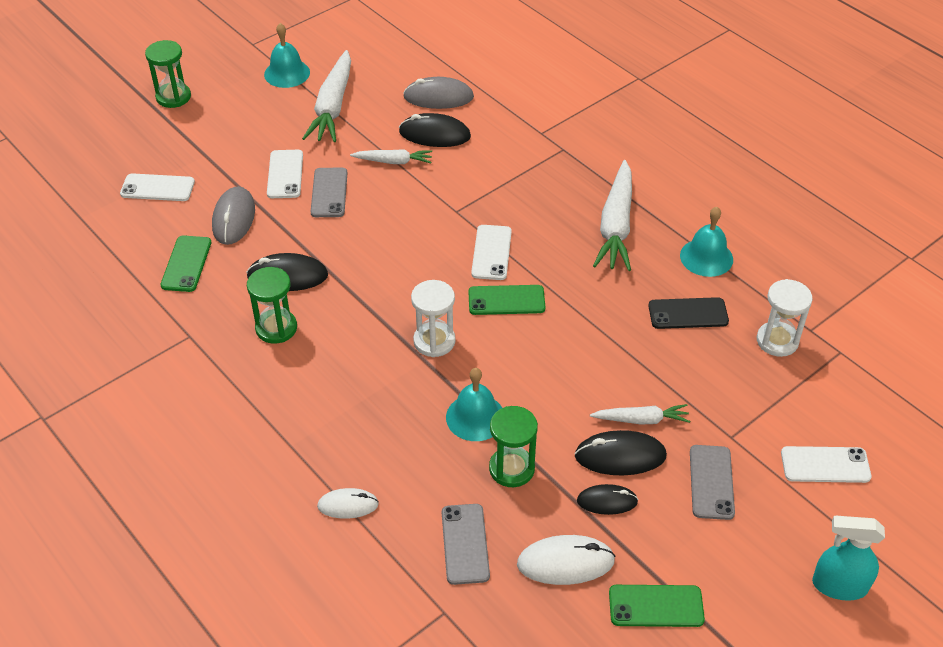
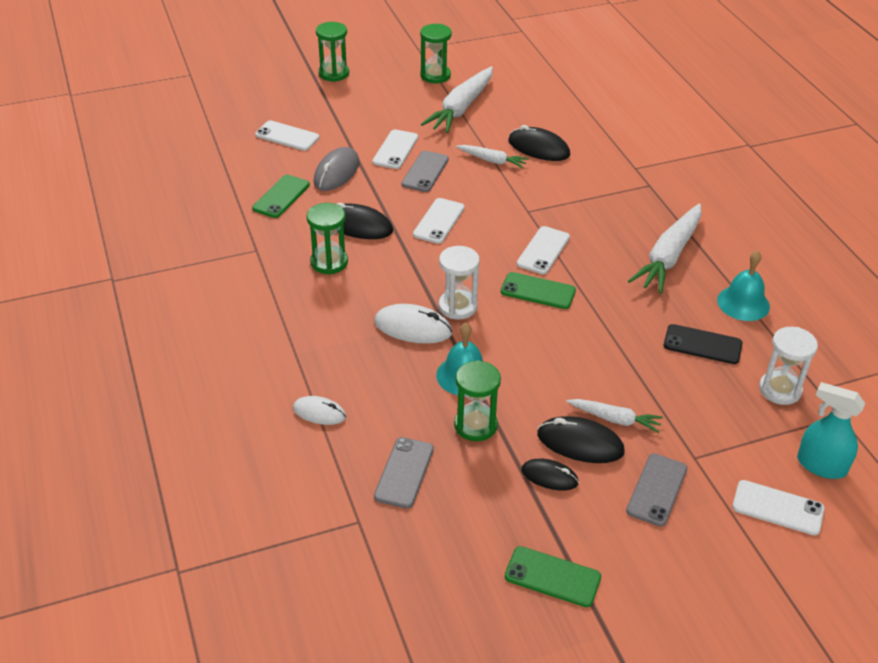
camera: 20 degrees right, 5 degrees down
(287, 73) = (435, 75): turquoise bell -> green hourglass
(370, 247) = (439, 221): none -> white phone
(438, 97) = (556, 120): grey mouse -> none
(565, 563) = (486, 515): white mouse -> white mouse (413, 328)
(839, 585) = (741, 616): turquoise spray bottle -> turquoise spray bottle (821, 465)

